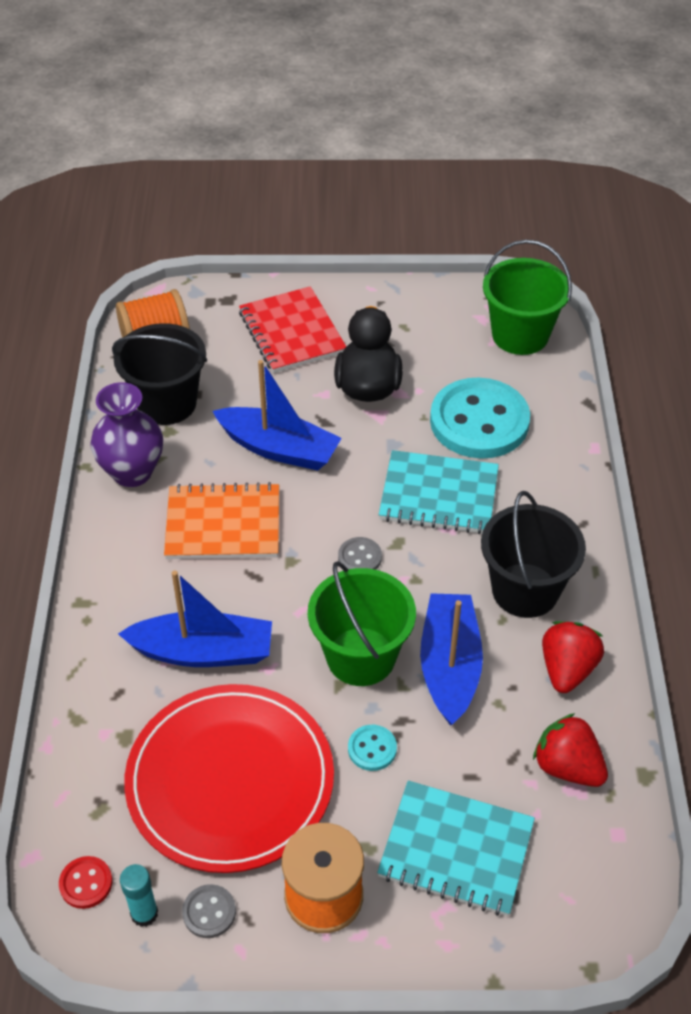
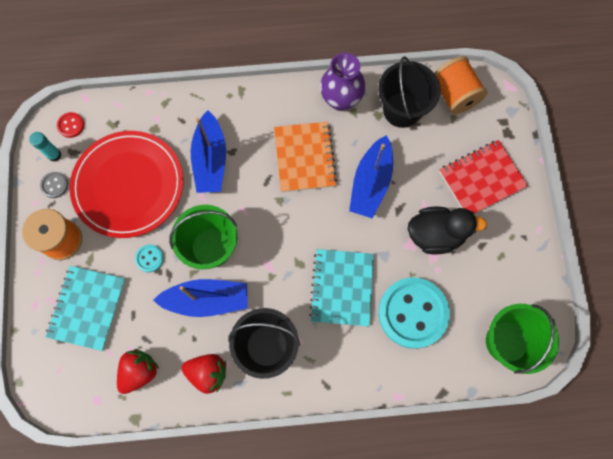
camera: 85 degrees right, 25 degrees up
(359, 557) = (285, 241): grey button -> none

